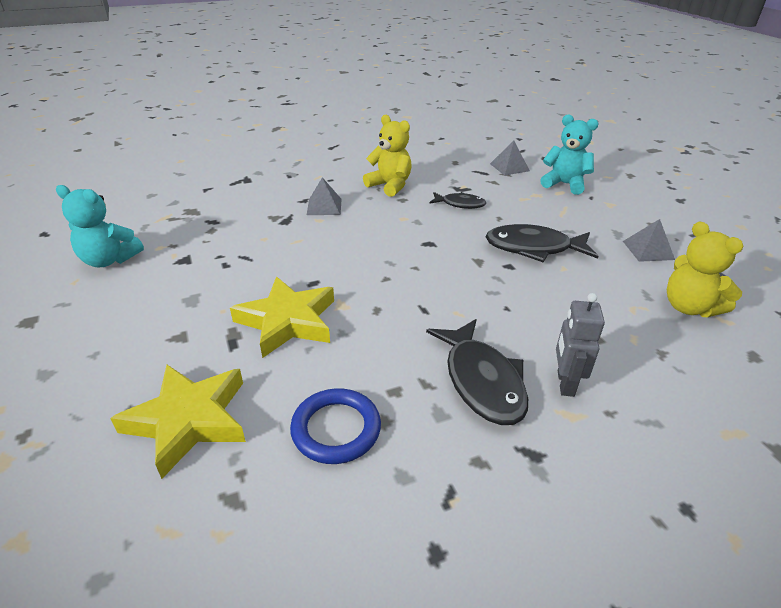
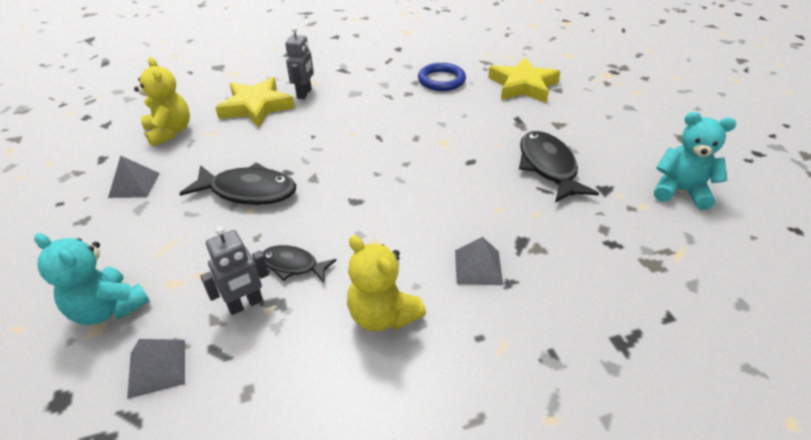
camera: 175 degrees left, 5 degrees up
(287, 321) = (483, 132): yellow star -> yellow star (256, 107)
(479, 187) = (246, 304): none -> grey robot
(482, 381) = (354, 96): black fish -> black fish (548, 167)

